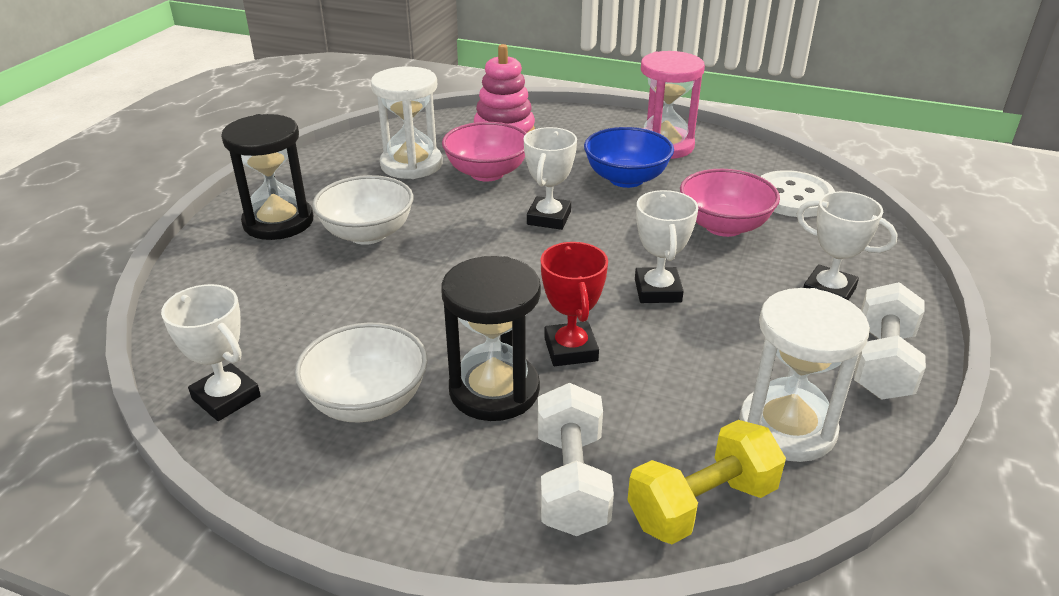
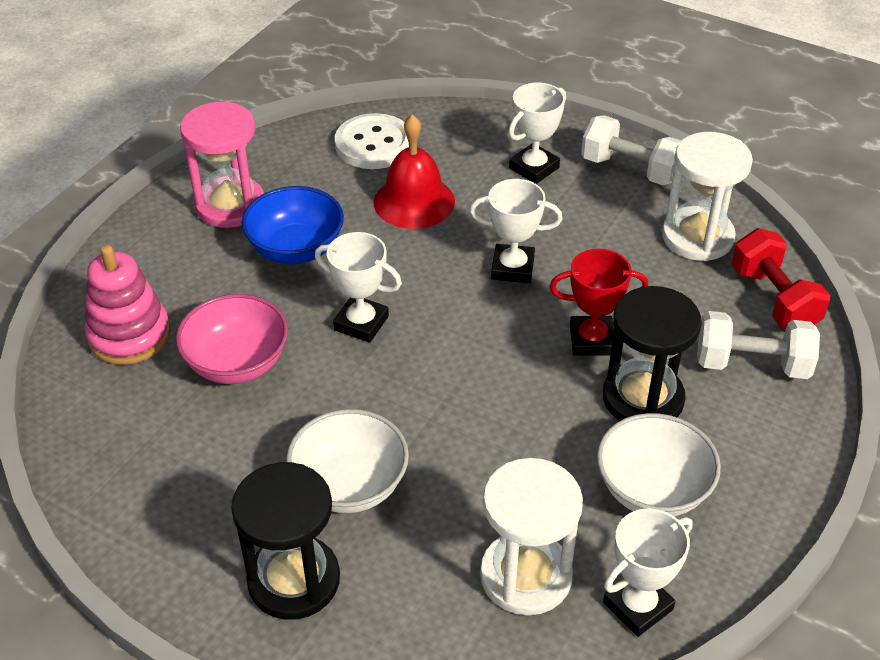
camera: 80 degrees left, 10 degrees up
(411, 164) = (185, 436): white hourglass -> white hourglass (526, 576)
(701, 505) = (774, 299): yellow dumbbell -> red dumbbell
(724, 226) = (414, 201): pink bowl -> red bell

